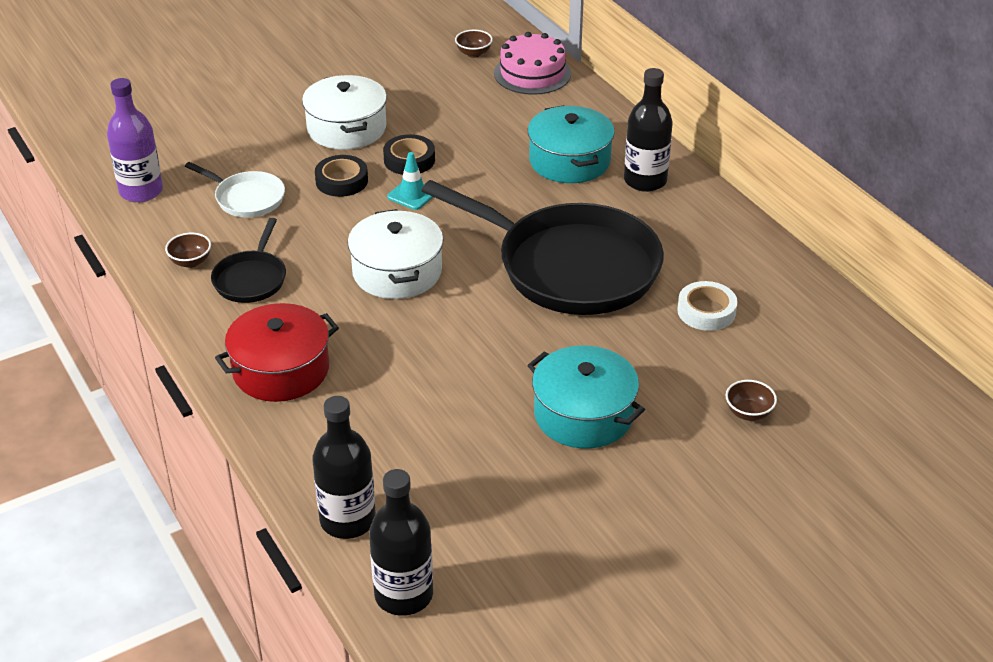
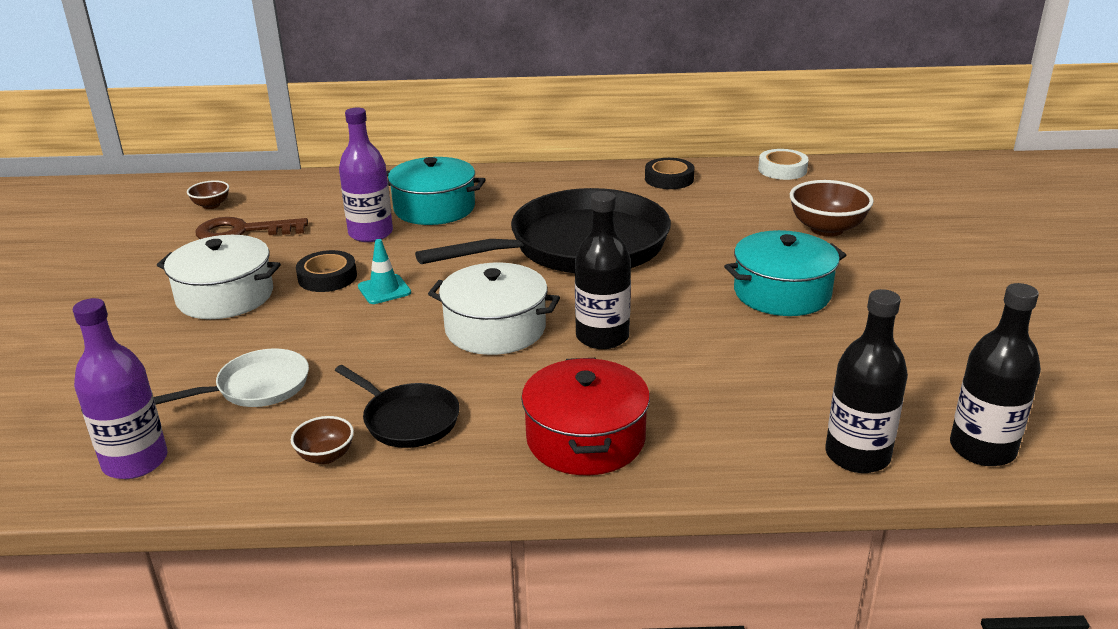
camera: 60 degrees left, 10 degrees down
(341, 181) = (309, 321): black tape -> black tape (669, 179)
(445, 88) = (242, 231): none -> brown key
(495, 148) = (370, 233): none -> purple bottle
(532, 73) = (286, 190): pink cake -> none
(645, 181) = (502, 188): black bottle -> black bottle (602, 337)
(706, 311) = (692, 211): white tape -> white tape (782, 169)
(748, 413) = (827, 229): brown bowl -> brown bowl, size x1.84

